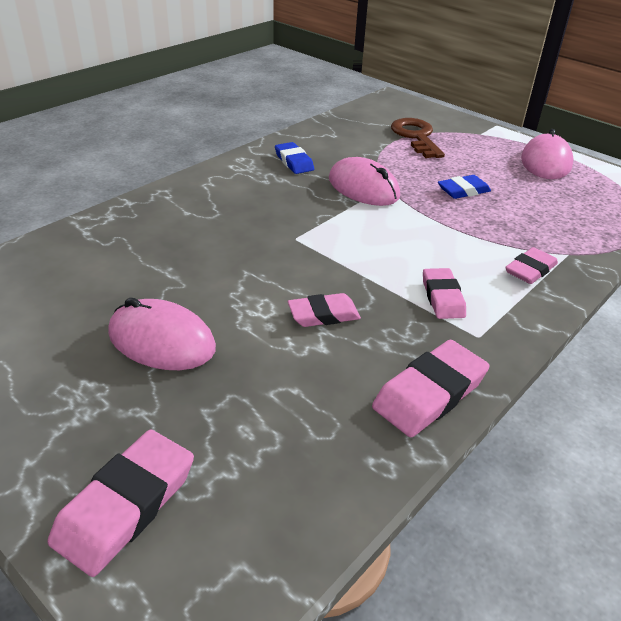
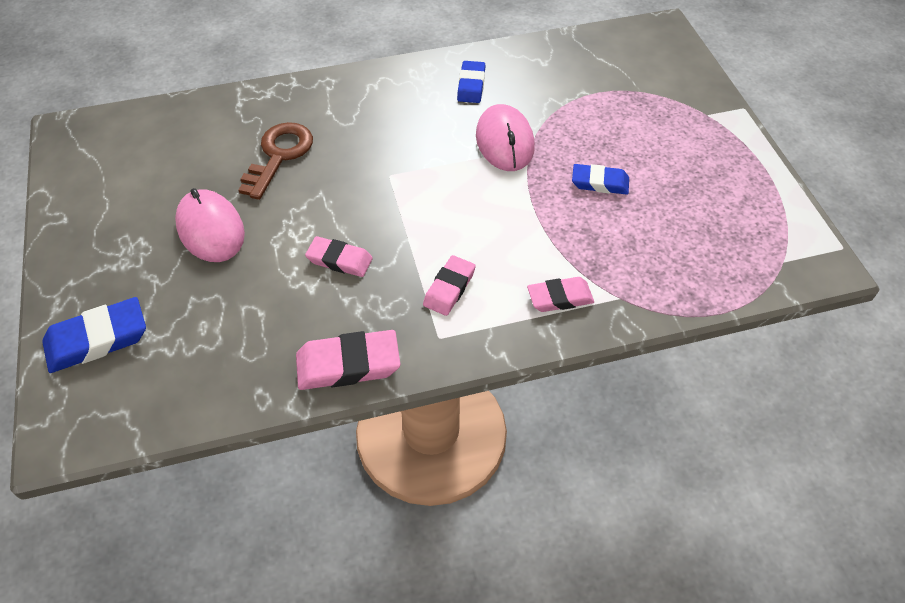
camera: 35 degrees right, 15 degrees up
(125, 505) = (97, 339): pink eraser -> blue eraser
(416, 137) = (628, 94): brown key -> brown key (279, 155)
(545, 162) = (737, 180): pink mouse -> none

